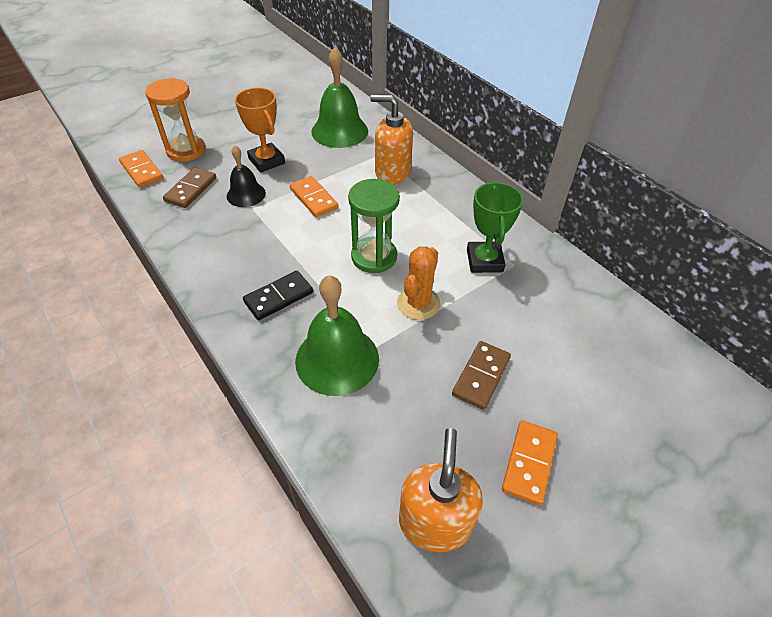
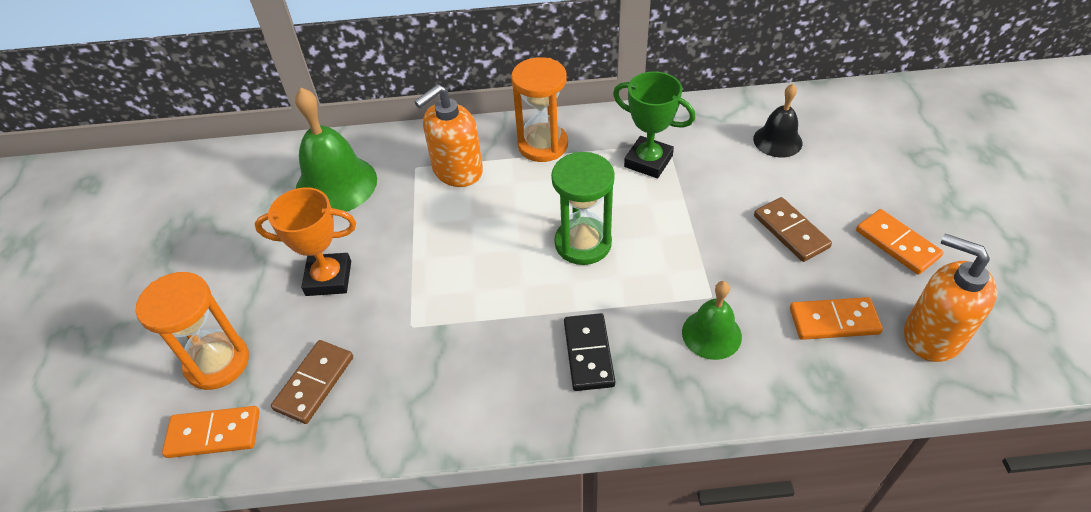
camera: 55 degrees left, 0 degrees up
(191, 190) = (314, 383): brown domino -> brown domino turned 60 degrees clockwise
(246, 194) = (378, 323): black bell -> black bell (777, 141)
(314, 198) = (444, 258): orange domino -> orange domino (834, 321)
(337, 359) = (711, 334): green bell -> green bell, size x0.60
(418, 303) = (674, 236): orange cactus -> none
(451, 200) = (543, 145): none -> orange hourglass

